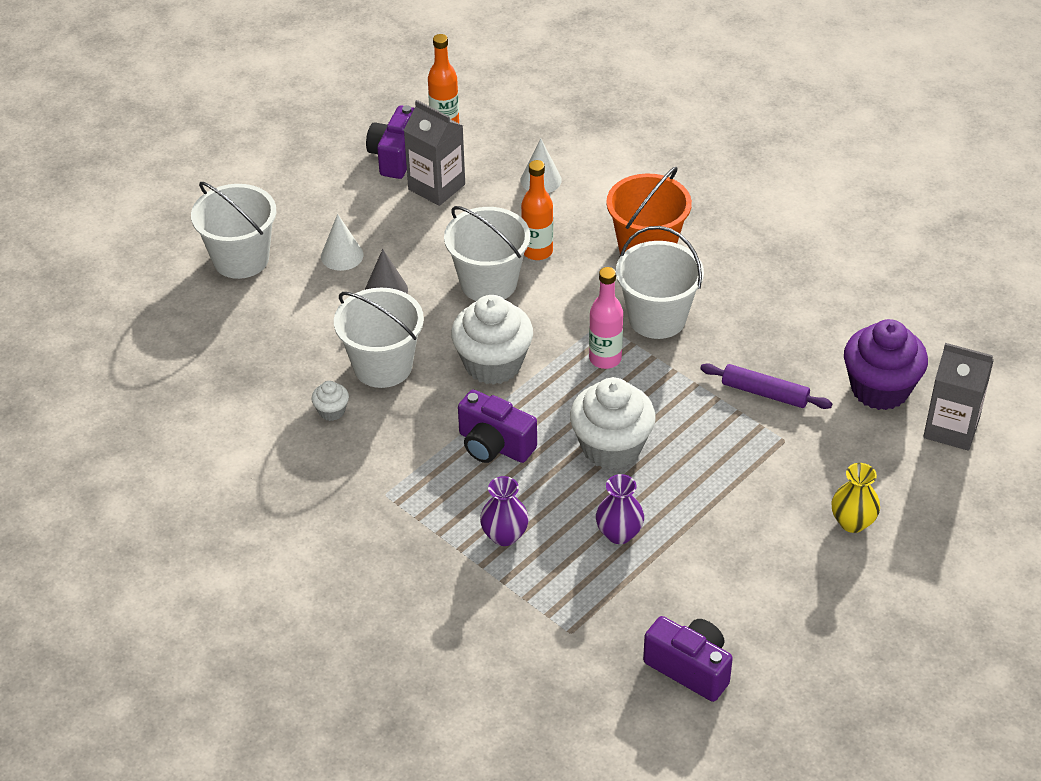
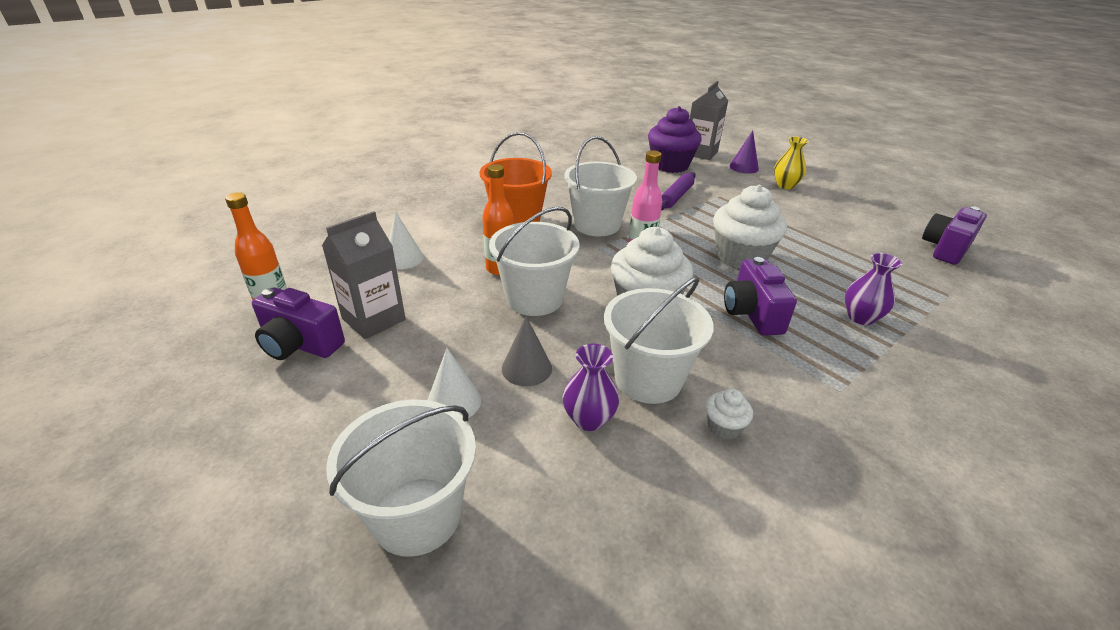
camera: 85 degrees left, 10 degrees down
(494, 445) = (752, 314): purple camera -> purple camera turned 135 degrees clockwise
(619, 533) = (832, 263): purple vase -> purple vase (589, 419)
(908, 478) = (744, 167): none -> purple cone

